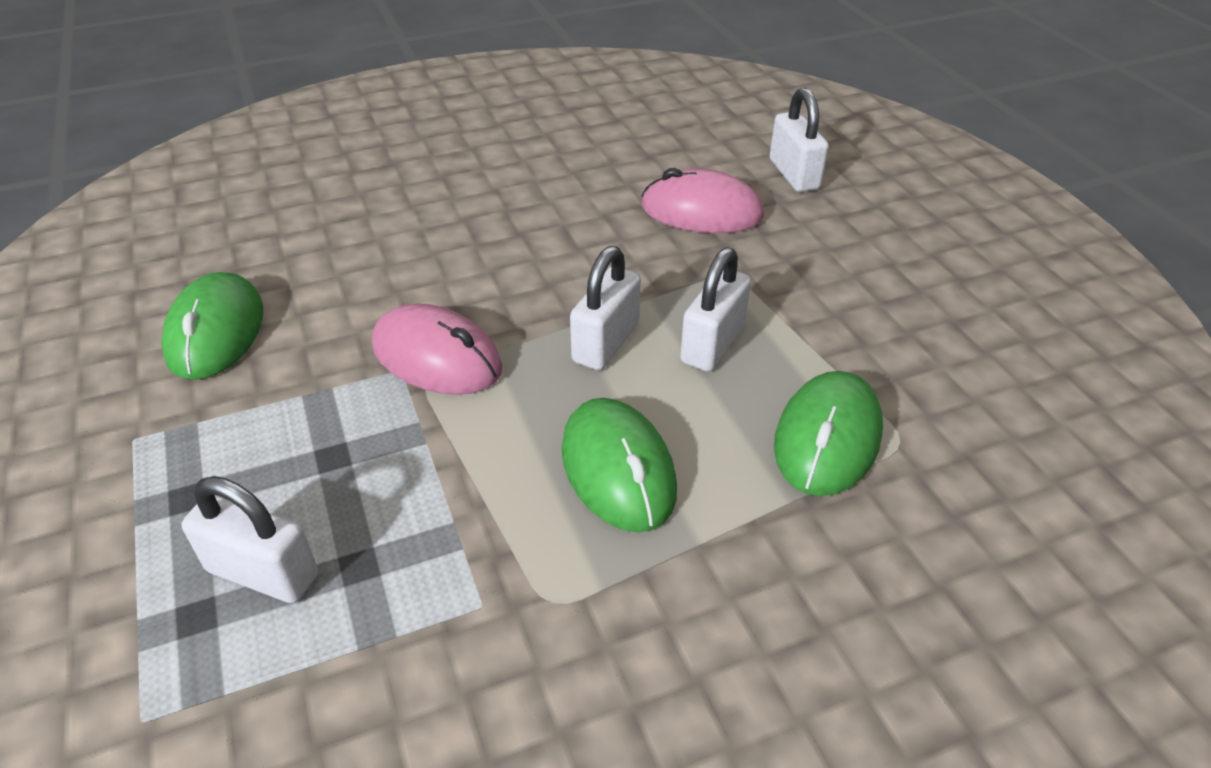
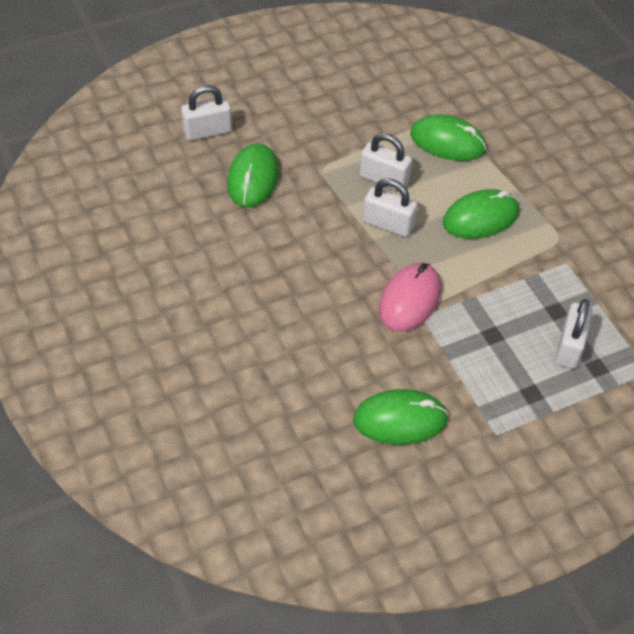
camera: 95 degrees left, 10 degrees up
(701, 211) = (253, 179): pink mouse -> green mouse

